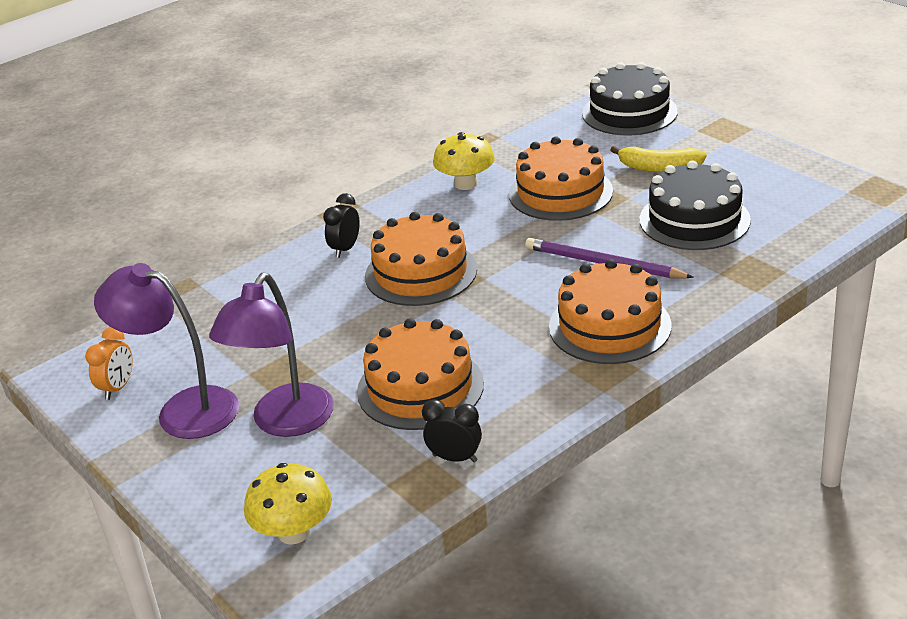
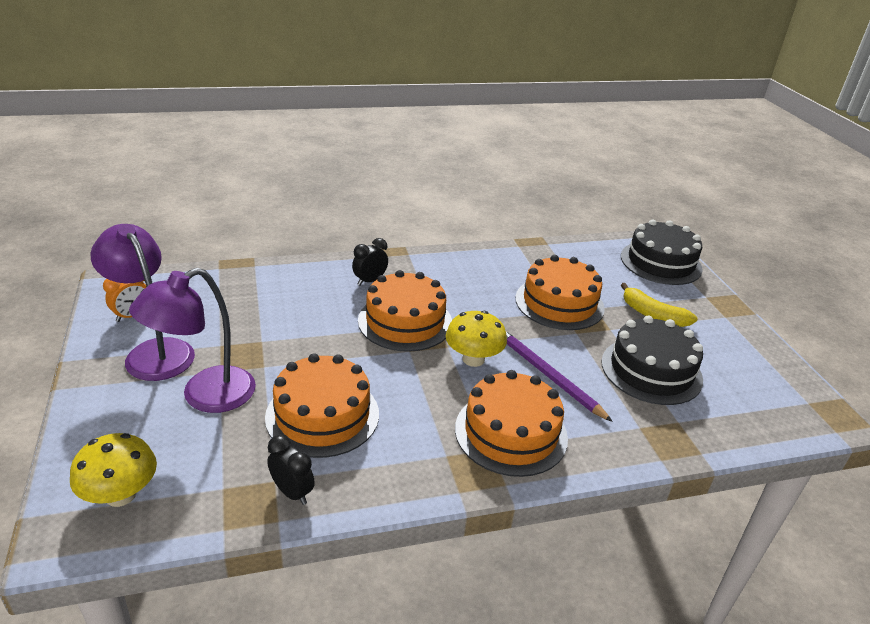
camera: 20 degrees right, 0 degrees up
(465, 184) = (494, 268): yellow mushroom -> yellow mushroom (473, 359)

